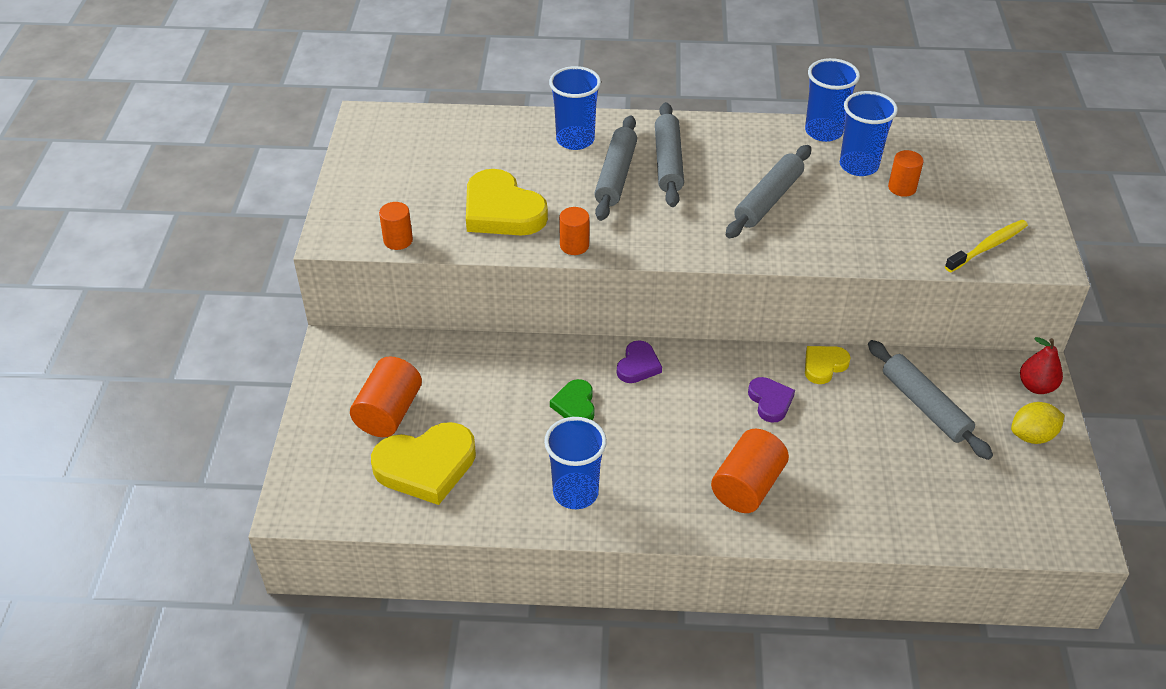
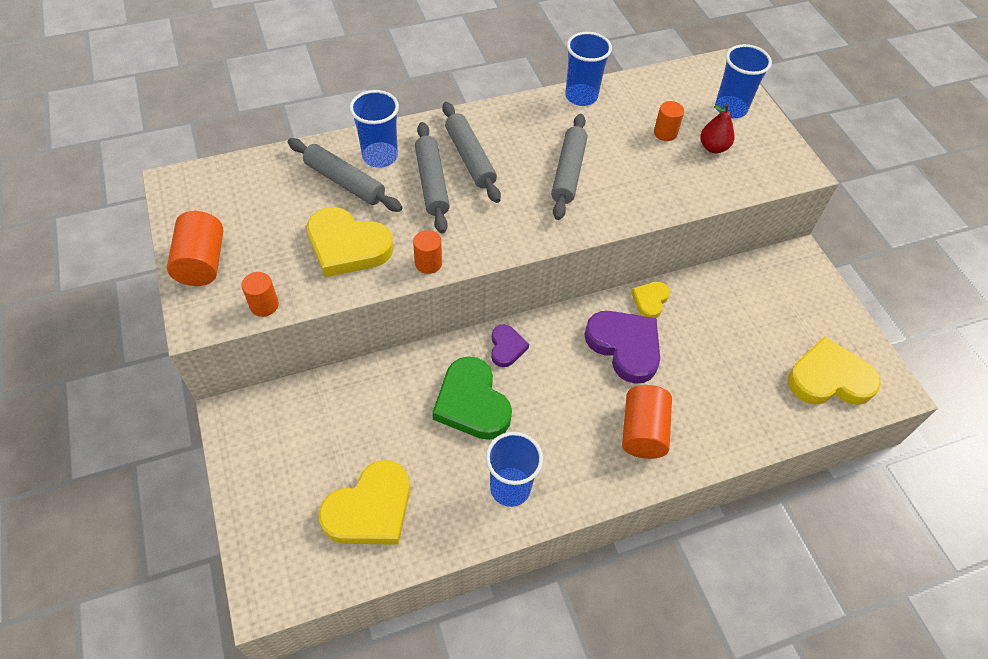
camera: 25 degrees left, 10 degrees up
(389, 412) = (312, 466): orange cylinder -> orange cylinder (202, 262)
(575, 405) = (472, 403): green heart -> green heart, size x1.87
(770, 401) = (625, 347): purple heart -> purple heart, size x1.87
(858, 165) = (623, 121): blue cup -> blue cup (730, 109)
(925, 406) = (739, 313): grey rolling pin -> grey rolling pin (345, 182)
(988, 246) = (752, 169): yellow toothbrush -> none
(1001, 502) = (829, 378): none -> yellow heart
(1032, 436) = (823, 313): yellow lemon -> none
(1036, 386) = (806, 270): red pear -> red pear (713, 147)

